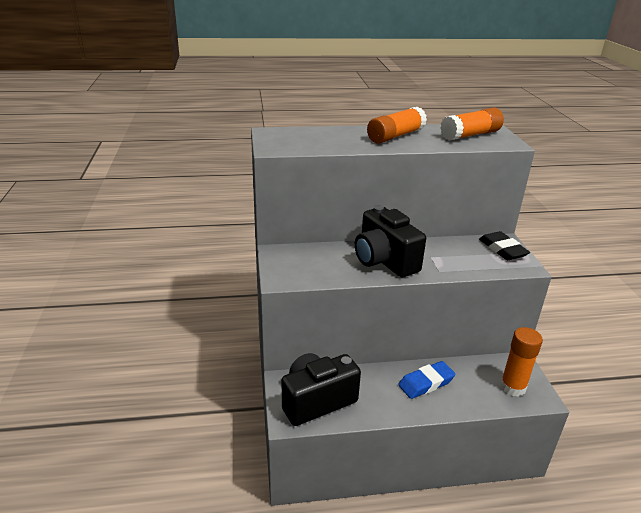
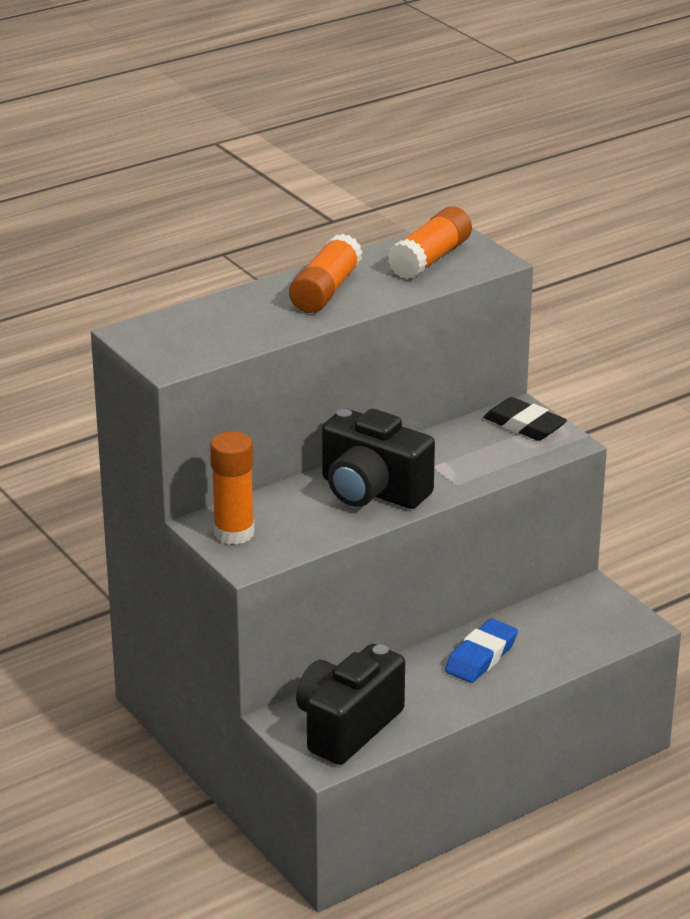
camera: 25 degrees left, 0 degrees up
(513, 387) = (598, 624): orange glue stick -> orange glue stick (234, 533)

